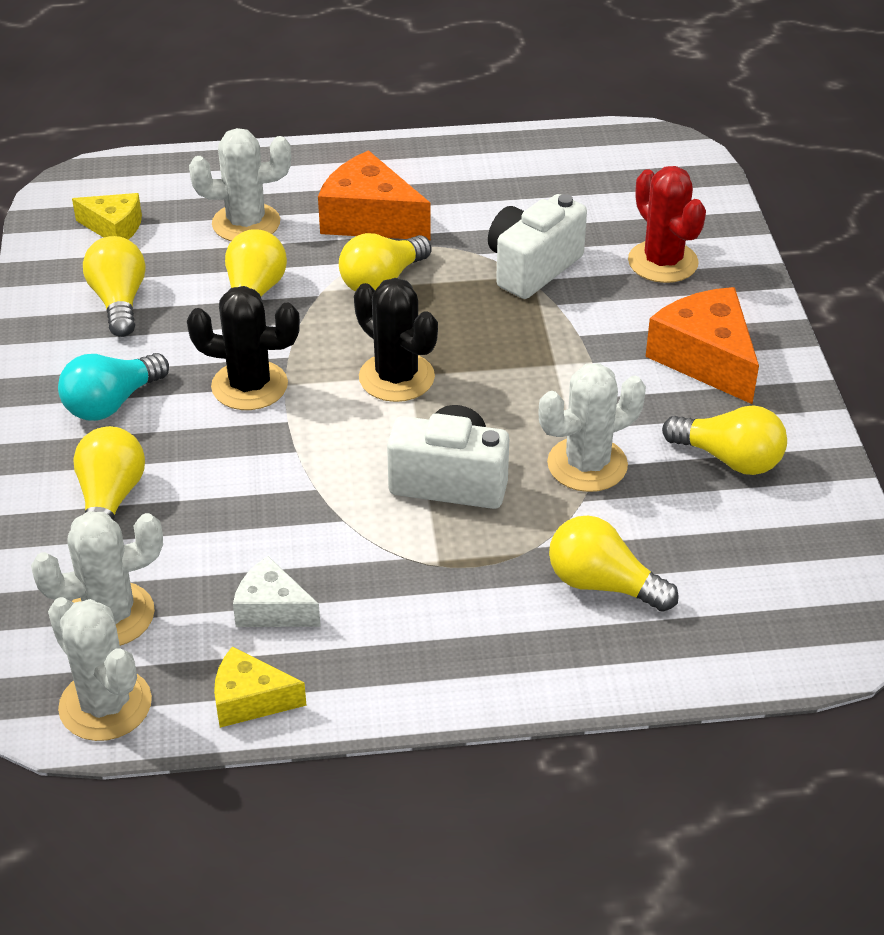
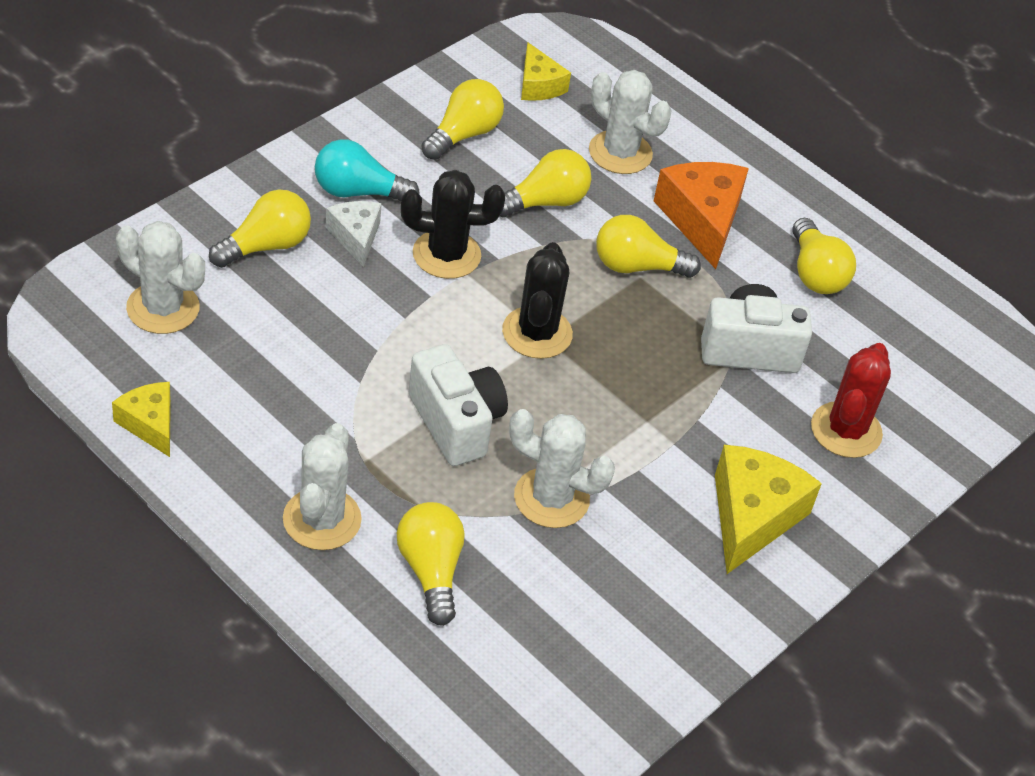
camera: 45 degrees right, 5 degrees up
(105, 705) = (85, 351): white cactus -> white cactus (322, 519)
(249, 386) = (446, 255): black cactus -> black cactus turned 60 degrees counterclockwise
(272, 609) = (240, 390): white cheese -> white cheese (355, 237)
(705, 359) = (752, 517): orange cheese -> yellow cheese
(729, 459) = (645, 588): yellow light bulb -> yellow light bulb (815, 273)

